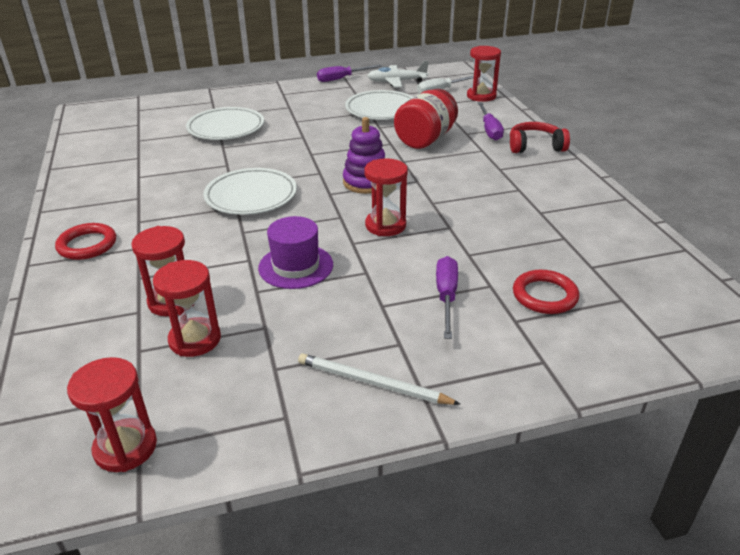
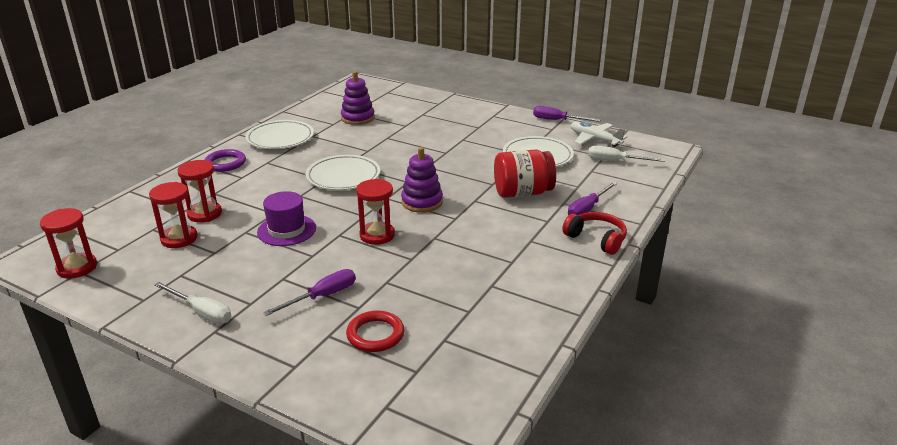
camera: 45 degrees right, 5 degrees down
(87, 245) = (225, 163): red ring -> purple ring
(155, 142) = (358, 118): none -> purple stacking toy
(226, 128) = (412, 125): white plate -> white plate (280, 138)
(372, 383) = (201, 312): white pencil -> white screwdriver
(481, 96) = (641, 180): red hourglass -> none

